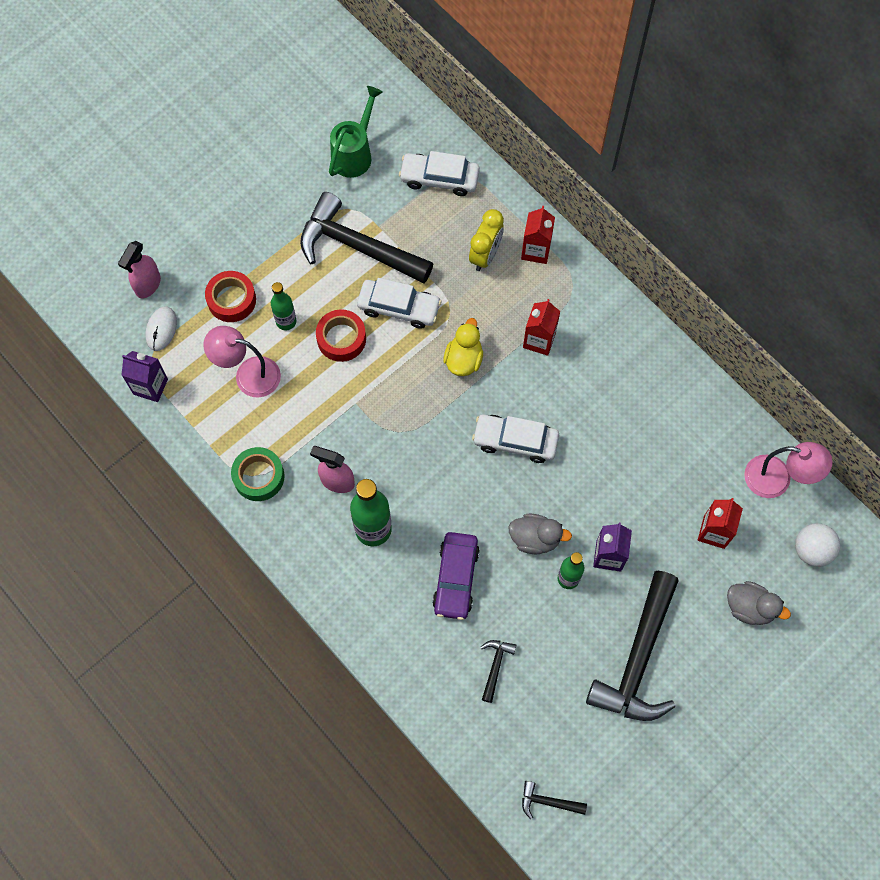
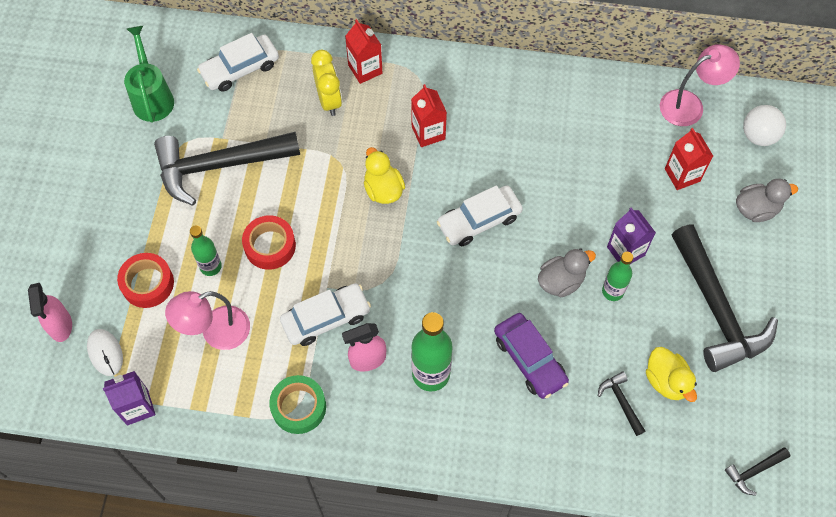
camera: 40 degrees left, 5 degrees down
(399, 307) = (295, 188): white car -> white car (326, 318)
(545, 680) = (666, 381): none -> yellow duck

